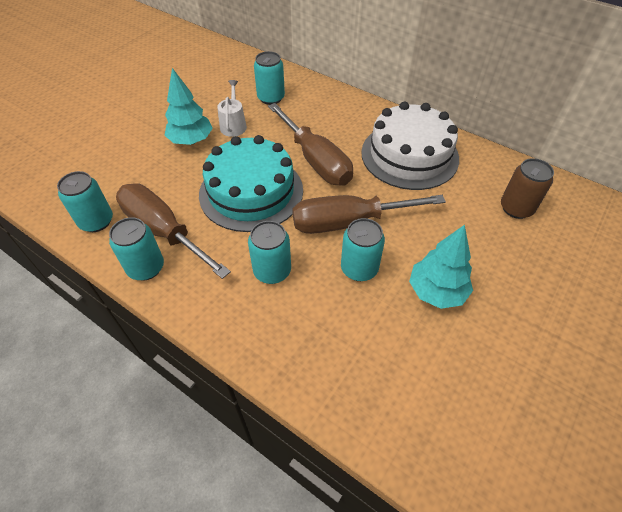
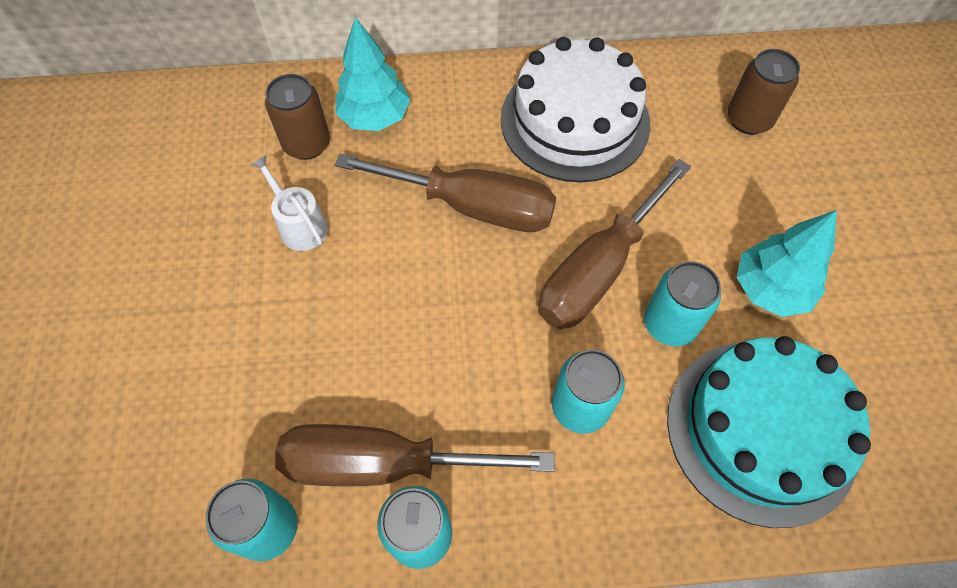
camera: 40 degrees left, 10 degrees up
(191, 141) = (264, 294): turquoise tree -> turquoise tree (375, 117)
(251, 192) = (437, 314): turquoise cake -> turquoise cake (761, 430)
(271, 98) = (307, 144): turquoise can -> brown can

